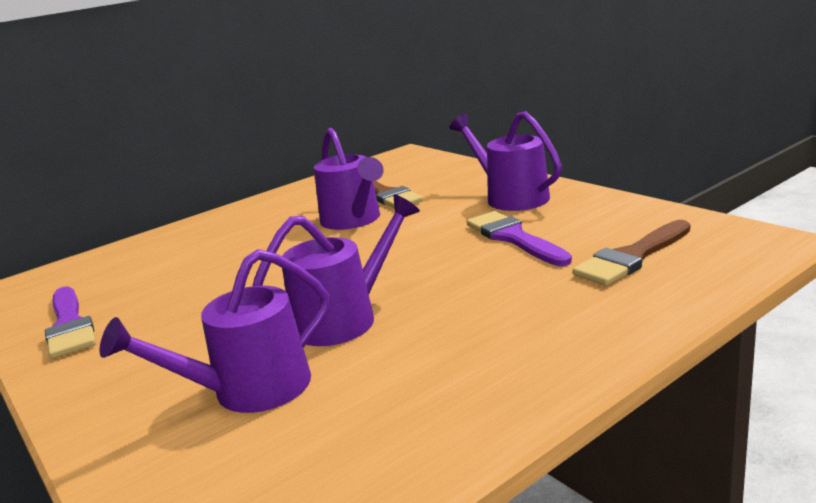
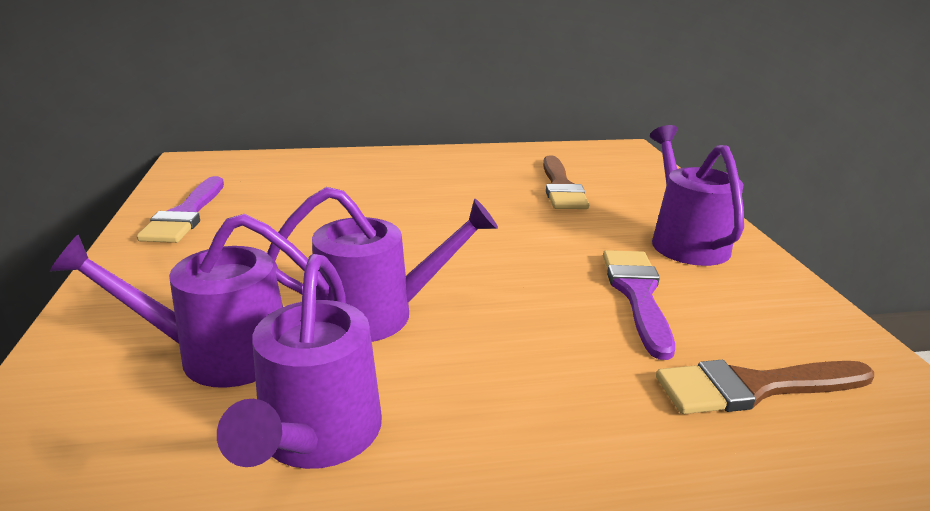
camera: 25 degrees right, 5 degrees up
(354, 220) = (503, 204): purple watering can -> purple watering can (316, 437)

